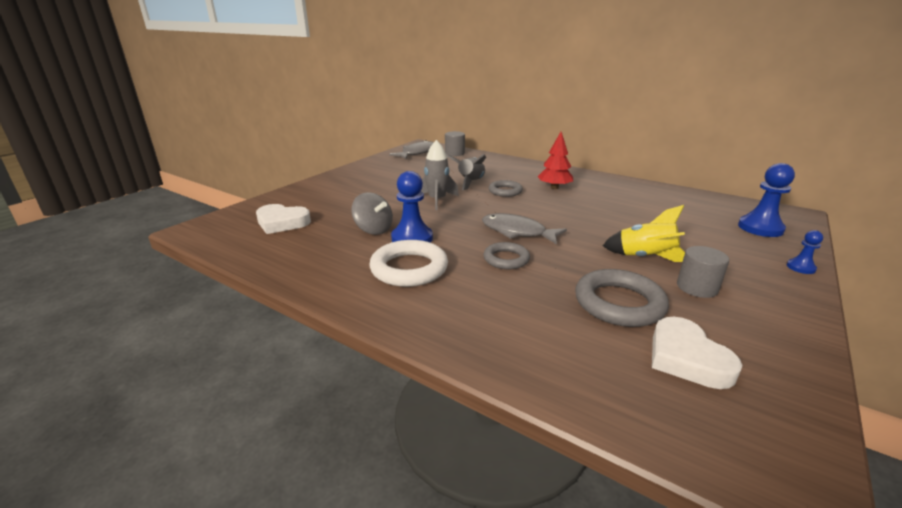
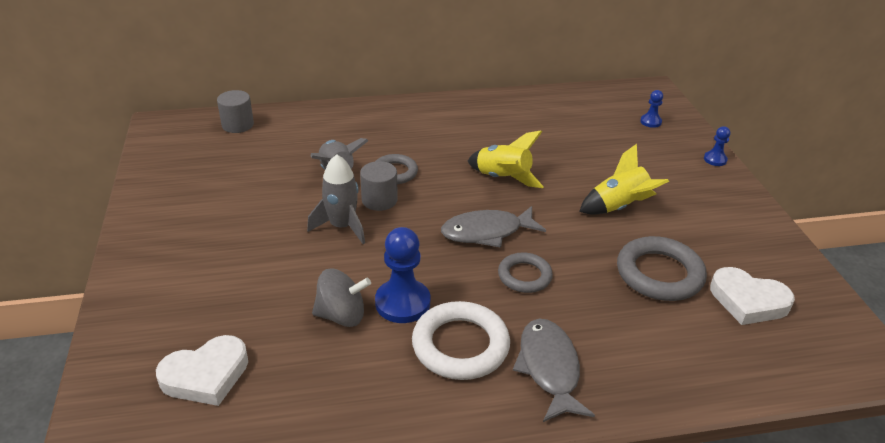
camera: 45 degrees left, 10 degrees up
(417, 153) = (182, 146): grey fish -> grey fish (549, 368)
(554, 187) = (435, 141): red tree -> none
(573, 215) = (503, 178): none -> yellow rocket
(697, 287) = (683, 222): grey cylinder -> grey cylinder (379, 200)
(760, 228) = (650, 122): blue pawn -> blue pawn, size x0.52

